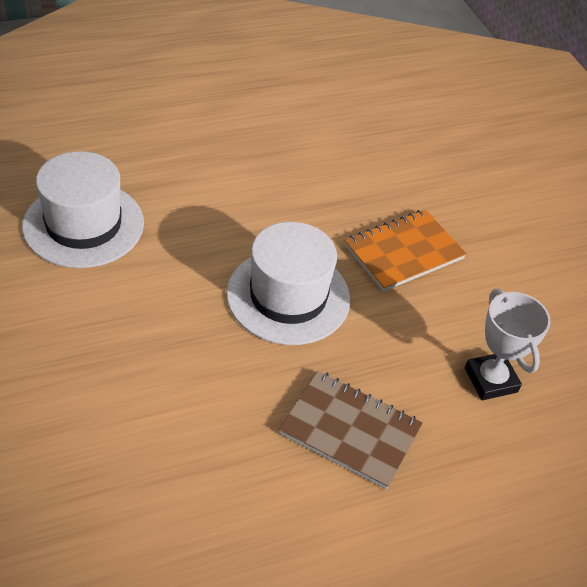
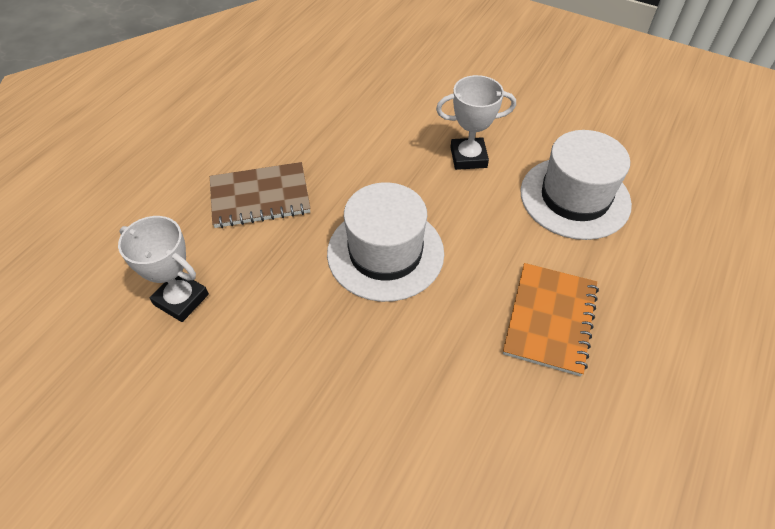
camera: 145 degrees right, 5 degrees up
(111, 320) = (468, 157): none -> white trophy
(404, 252) = (335, 367): orange notebook -> orange notebook (550, 319)

